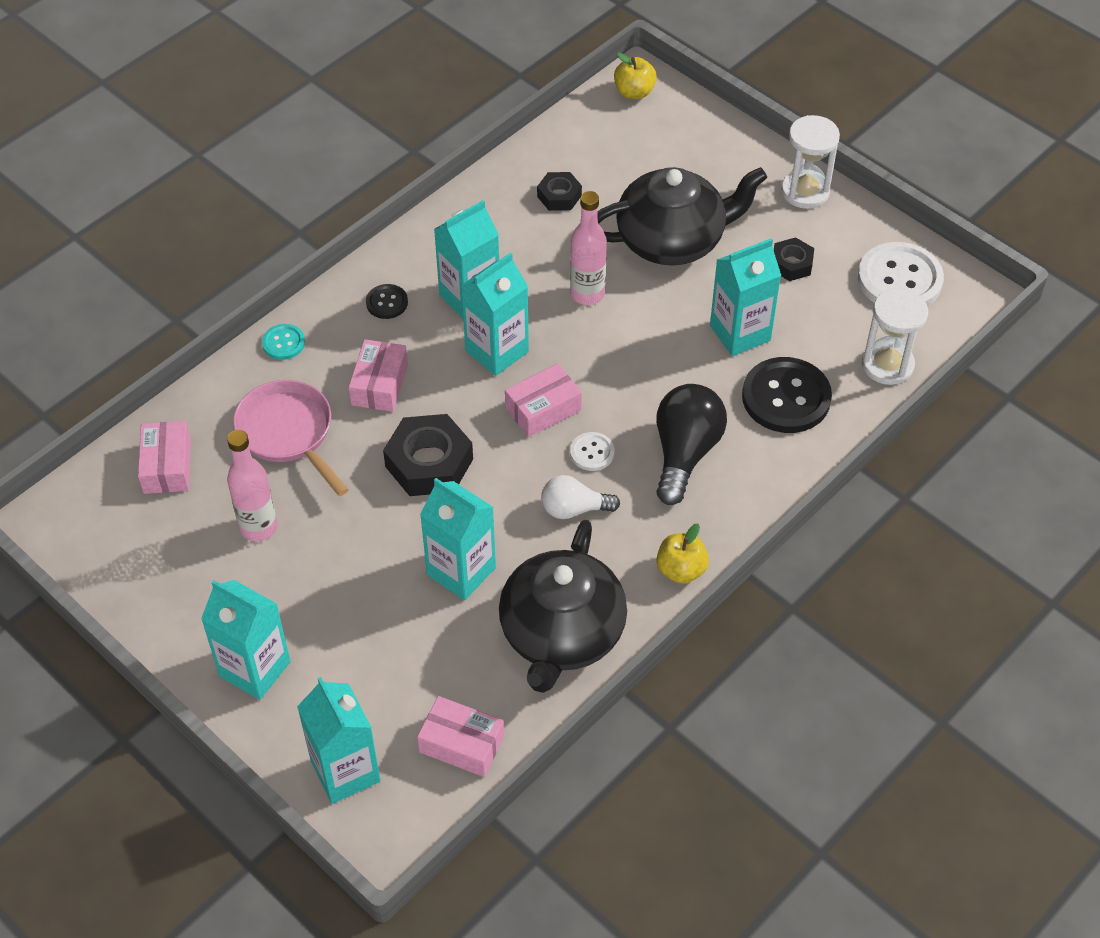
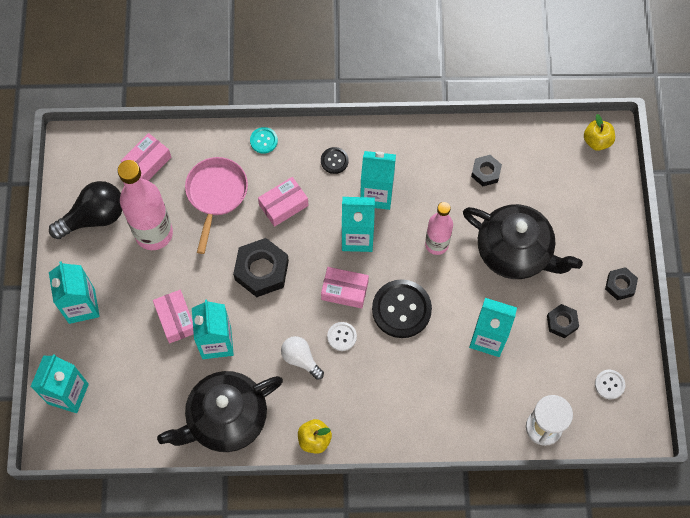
camera: 45 degrees right, 15 degrees up
(258, 527) = (154, 233): pink bottle -> pink bottle, size x1.62
(461, 744) = (127, 429): pink box -> pink box (176, 319)
(685, 453) = (385, 379): black light bulb -> black light bulb (94, 217)
(786, 397) = (470, 396): black button -> black button (401, 309)
(805, 191) = (620, 285): white hourglass -> black nut
(899, 279) = (609, 384): white button -> white button, size x0.49

